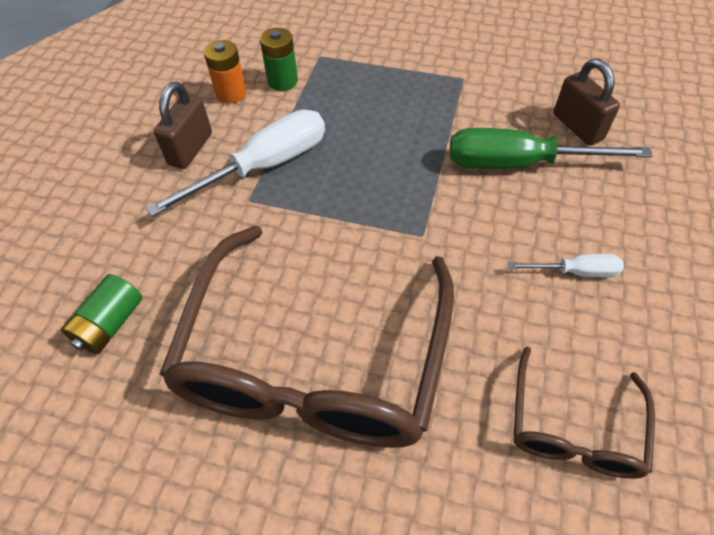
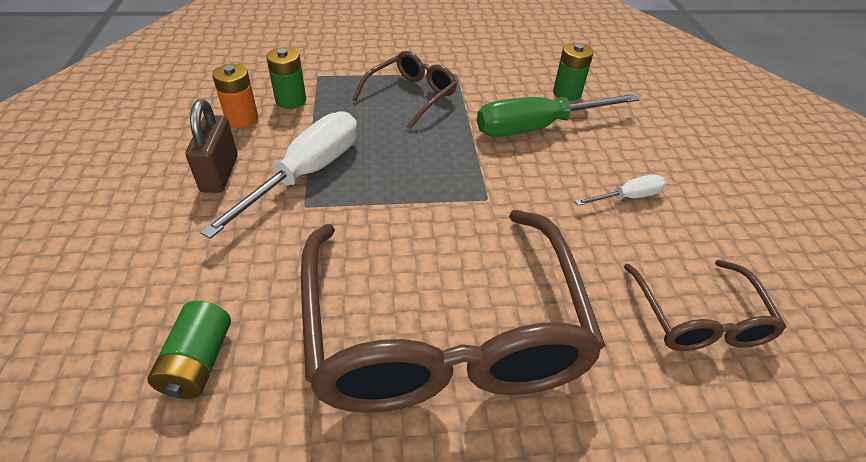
camera: 25 degrees left, 10 degrees down
(401, 98) = (411, 96): none -> brown glasses
(577, 127) = (567, 93): brown padlock -> green battery

